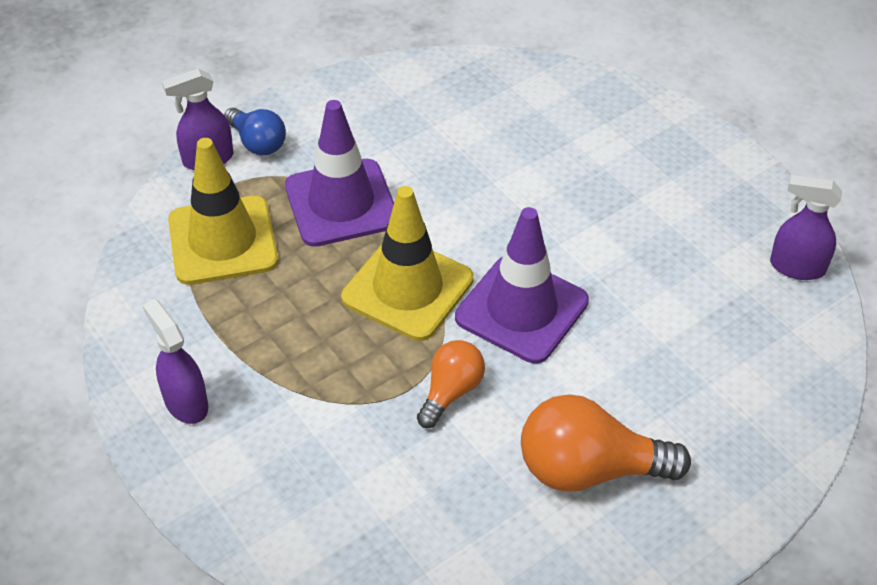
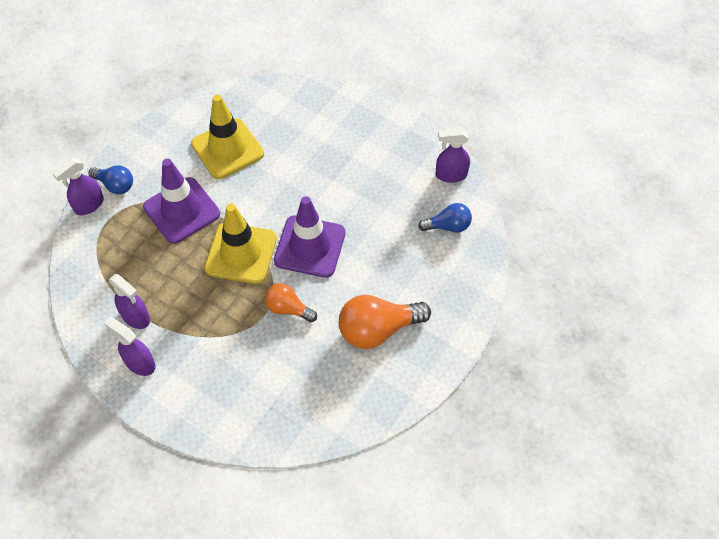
camera: 20 degrees left, 10 degrees up
(209, 334) = (136, 317): none -> purple spray bottle
(223, 241) = (120, 256): yellow traffic cone -> yellow traffic cone (227, 149)
(451, 392) = (288, 308): orange light bulb -> orange light bulb turned 75 degrees counterclockwise
(766, 343) = (448, 226): none -> blue light bulb

